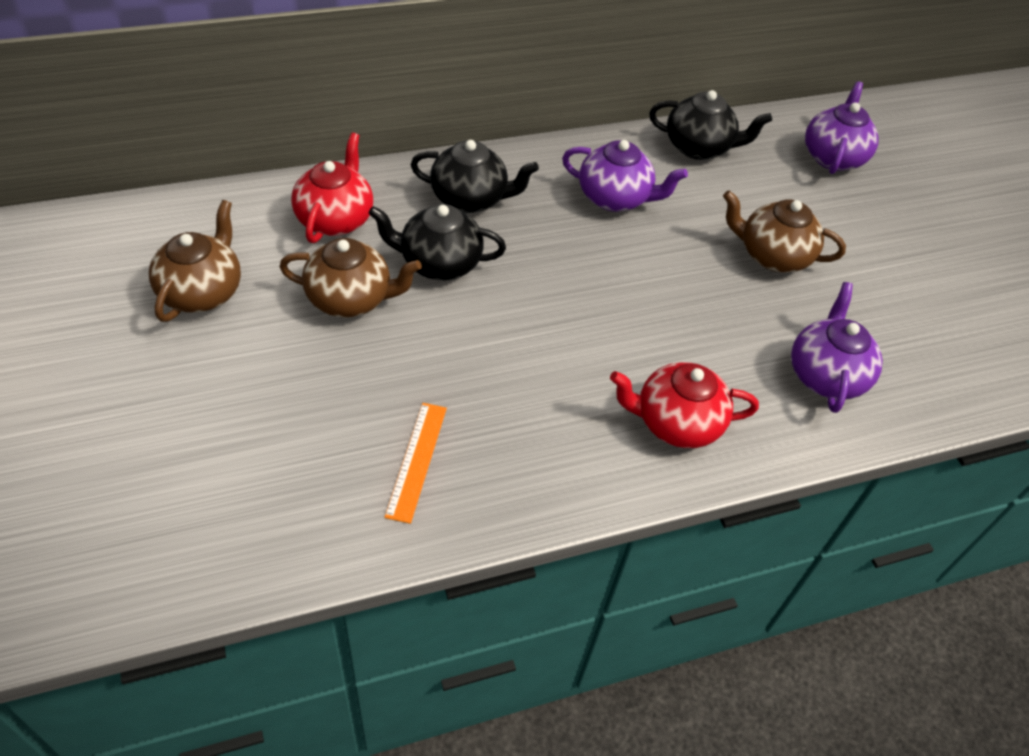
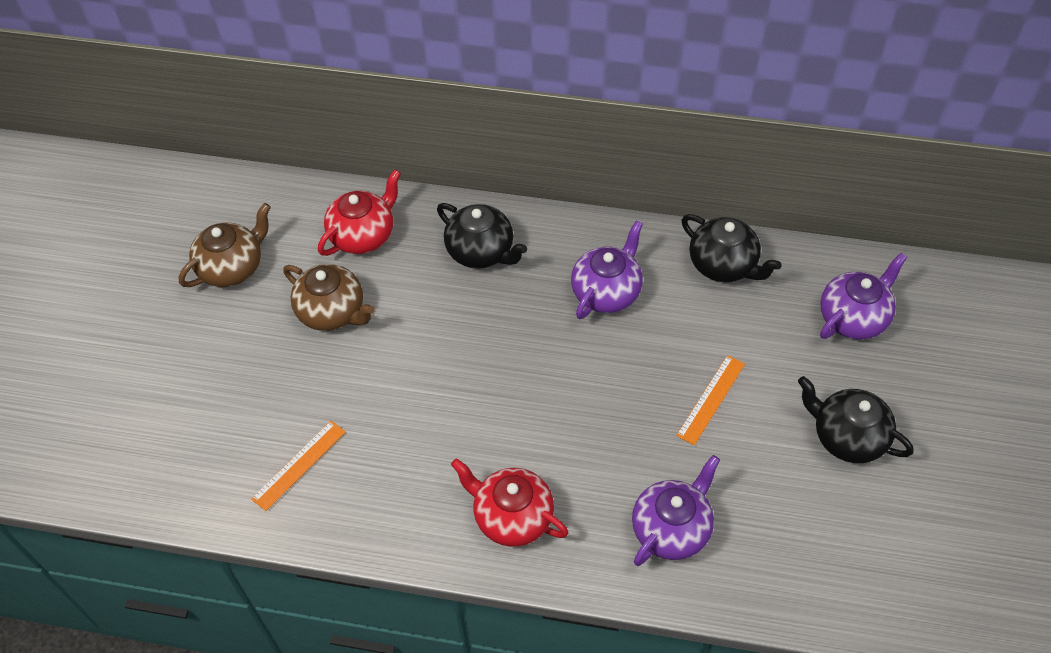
camera: 35 degrees right, 5 degrees up
(439, 263) = (418, 304): black teapot -> black teapot (847, 437)
(615, 198) = (606, 292): purple teapot -> purple teapot turned 105 degrees counterclockwise
(772, 256) = (711, 399): brown teapot -> orange ruler

